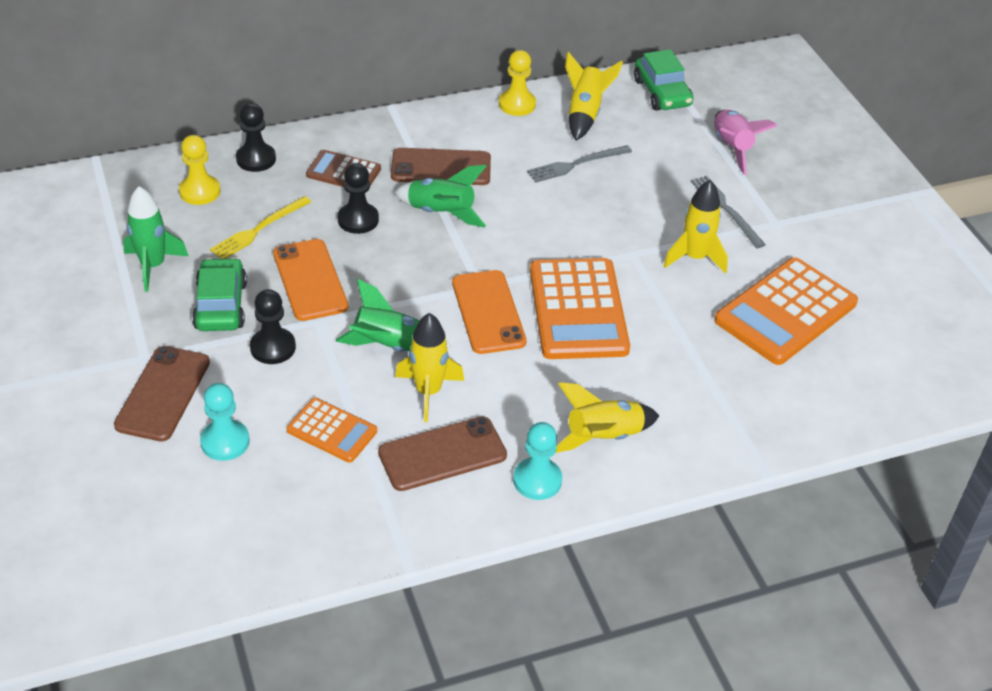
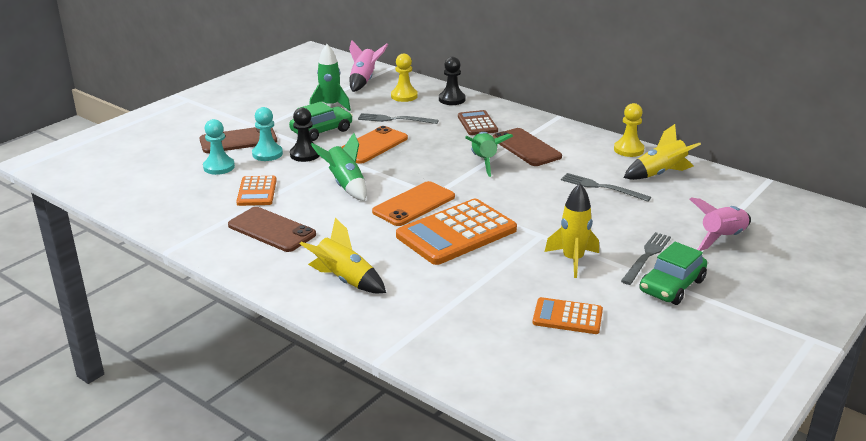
camera: 60 degrees right, 15 degrees down
(109, 203) = (364, 81): none -> pink rocket
(258, 230) = (394, 119): yellow fork -> grey fork
(358, 220) = (442, 141): black pawn -> none
(428, 392) = (320, 209): yellow rocket -> none
(537, 480) = (280, 268): turquoise pawn -> turquoise pawn (267, 154)
(662, 93) = (735, 193): green car -> green car (672, 286)
(786, 312) = (567, 317): orange calculator -> orange calculator, size x0.54

